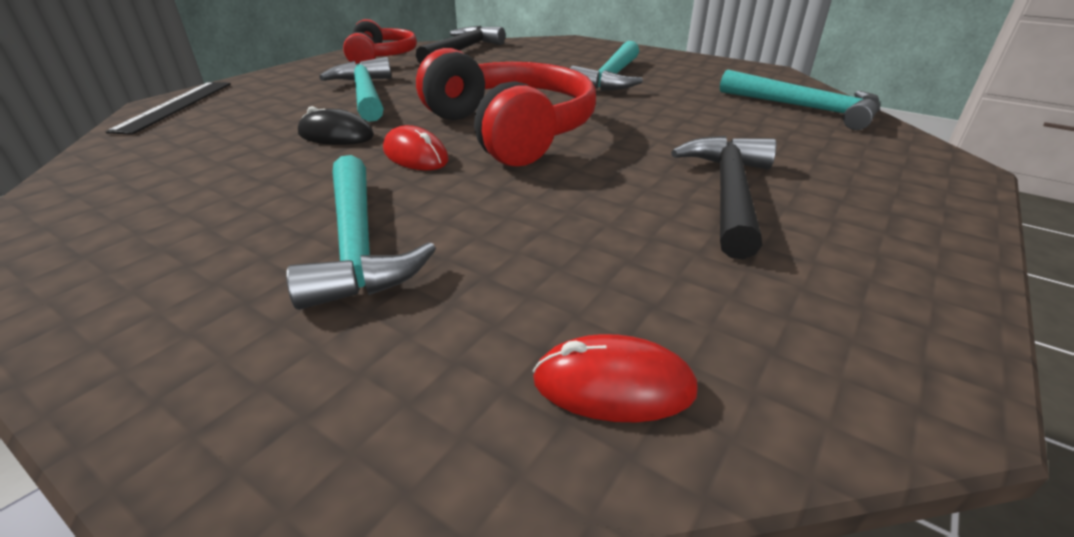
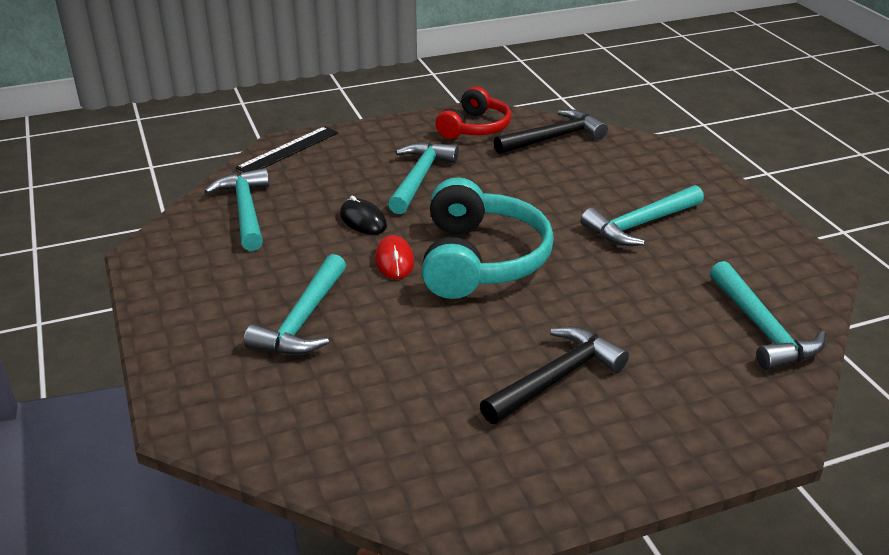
camera: 35 degrees right, 0 degrees up
(154, 164) = (245, 211): none -> turquoise hammer
(510, 130) = (481, 260): red headphones -> turquoise headphones
(613, 385) = (341, 449): red mouse -> none

